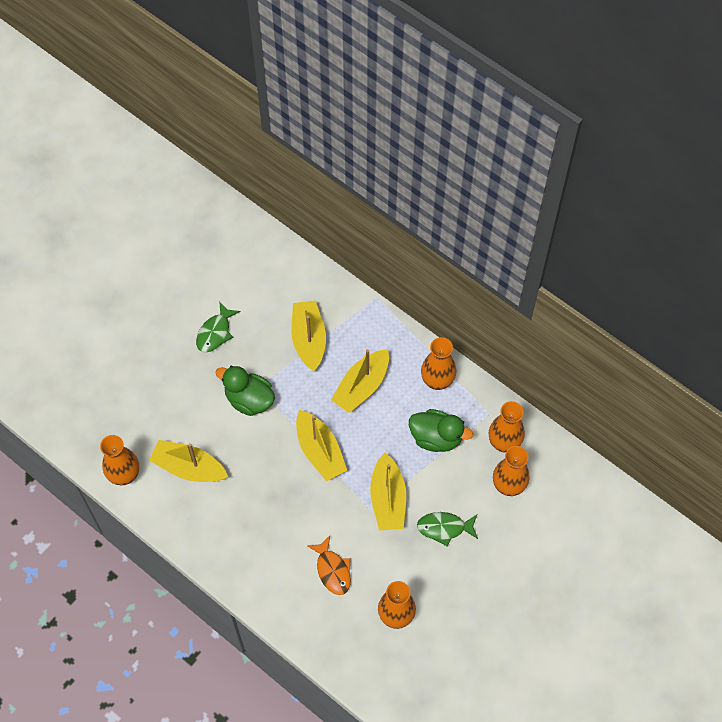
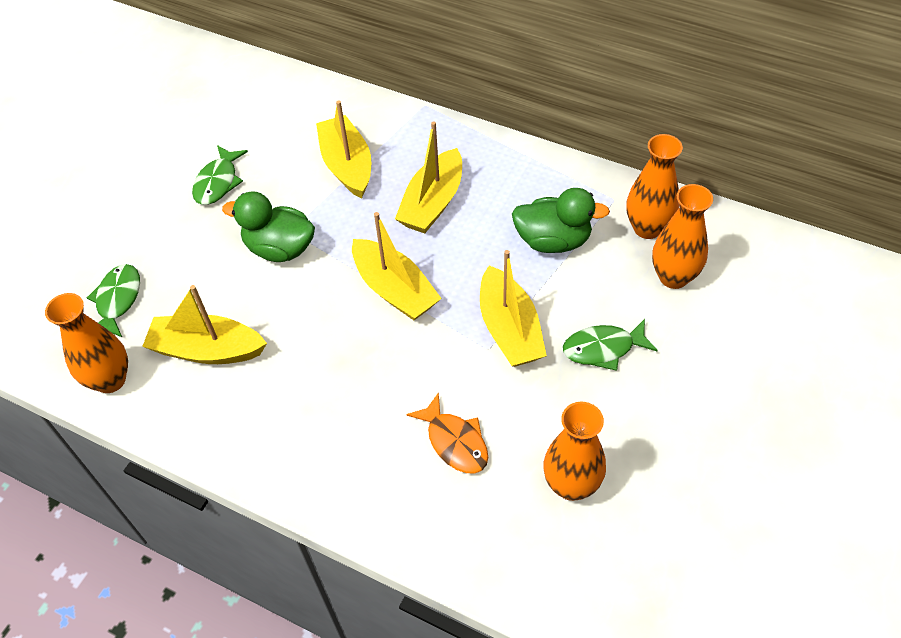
camera: 10 degrees left, 10 degrees down
(135, 415) = (118, 300): none -> green fish
(437, 381) = (532, 177): orange vase -> none

